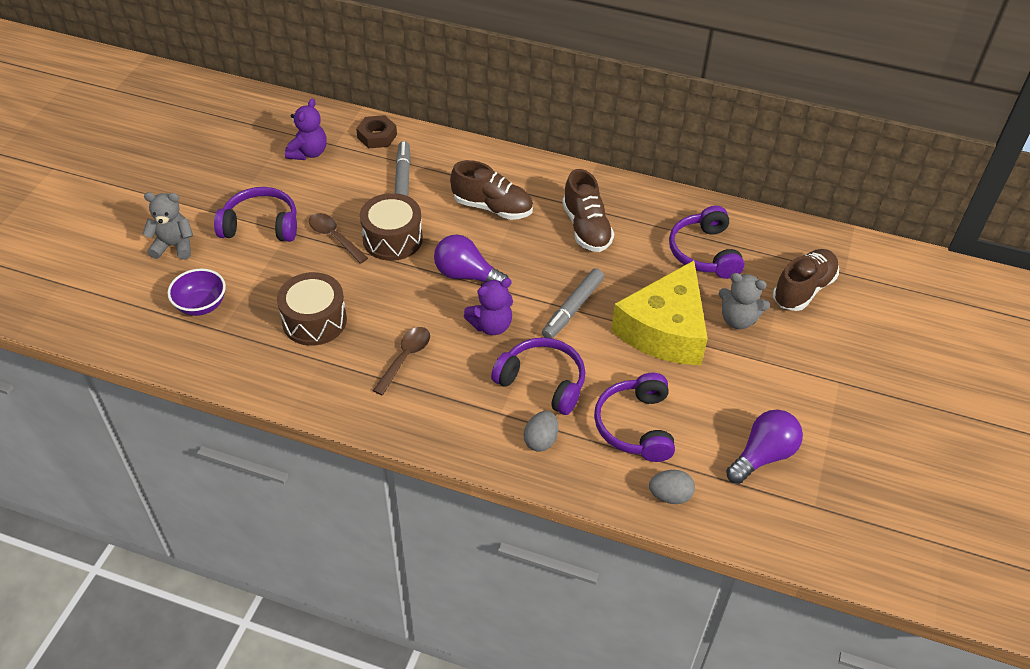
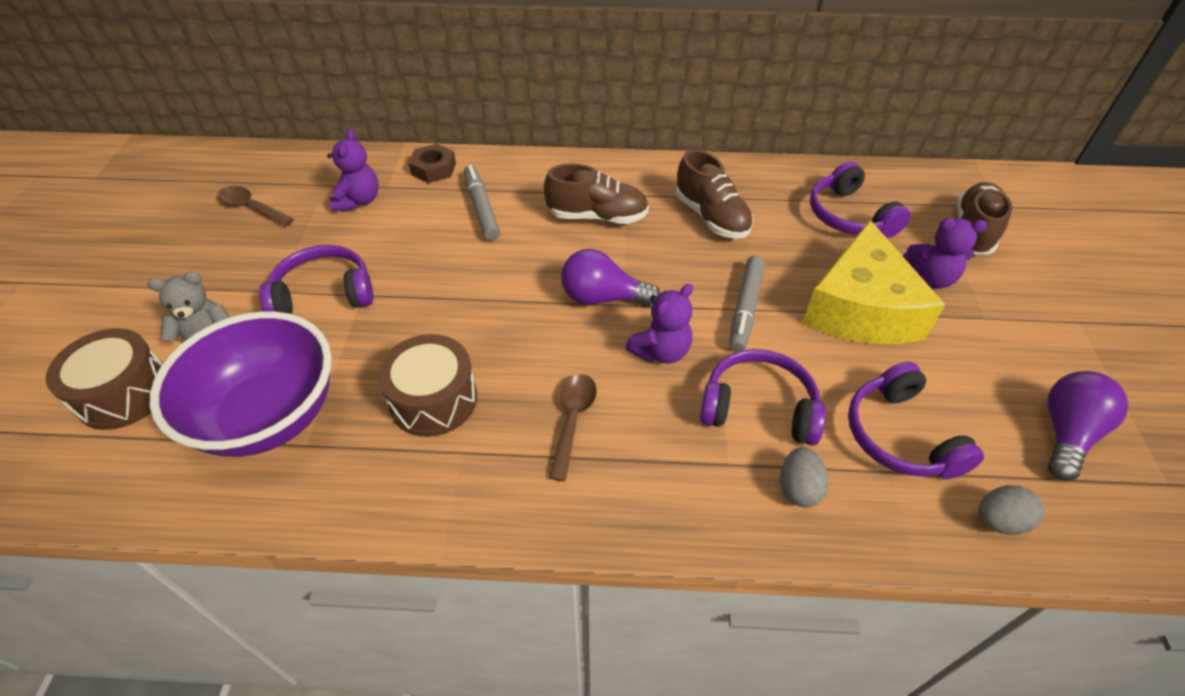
camera: 15 degrees left, 0 degrees up
(201, 305) = (269, 416): purple bowl -> purple bowl, size x2.03
(334, 237) = (423, 289): brown spoon -> brown spoon (251, 207)
(392, 239) = (496, 275): brown drum -> brown drum (124, 393)
(738, 319) = (929, 278): grey teddy bear -> purple teddy bear

